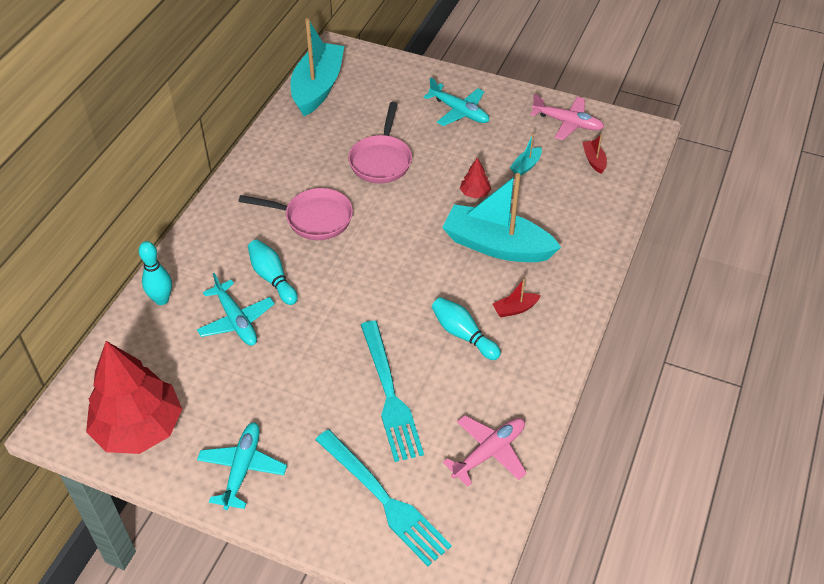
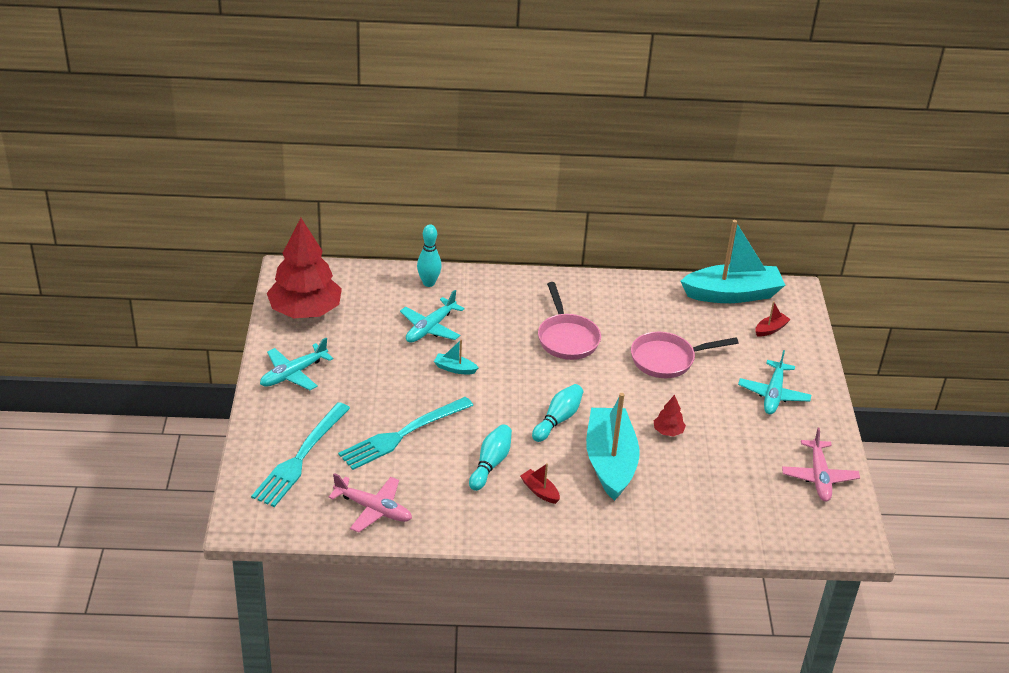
camera: 65 degrees right, 10 degrees down
(242, 469) = (293, 373): turquoise plane -> turquoise plane turned 150 degrees clockwise
(272, 278) = (486, 334): turquoise bowling pin -> turquoise bowling pin (558, 420)
(526, 166) = (731, 459): turquoise boat -> turquoise boat (455, 368)
(594, 160) = (777, 508): red boat -> red boat (770, 329)

